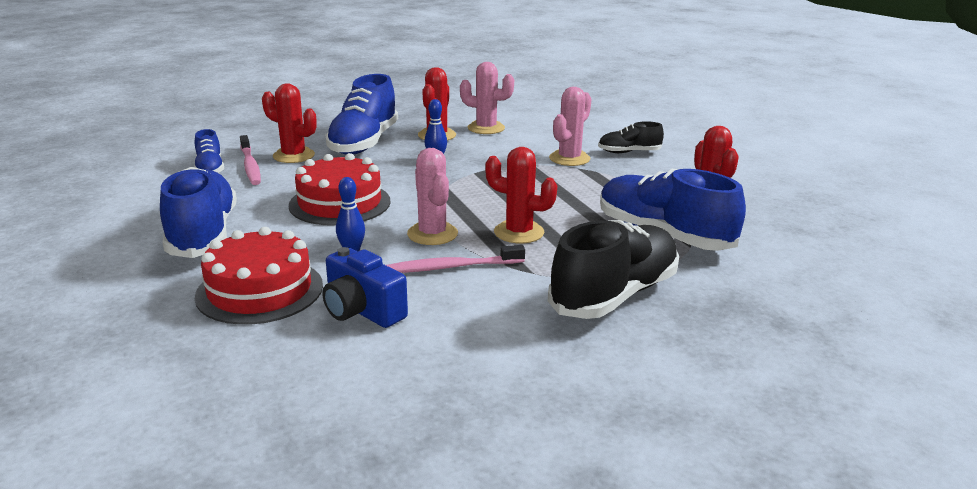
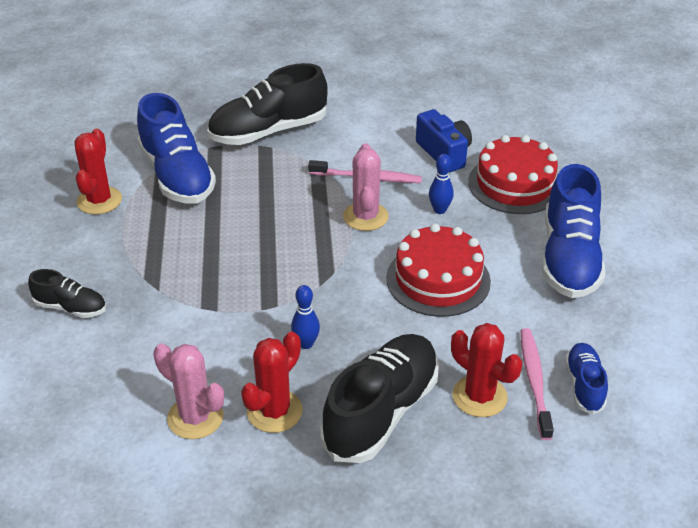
camera: 160 degrees left, 15 degrees up
(364, 143) = (381, 412): blue shoe -> black shoe
(519, 232) = (291, 203): red cactus -> none
(569, 158) = (151, 310): pink cactus -> none

